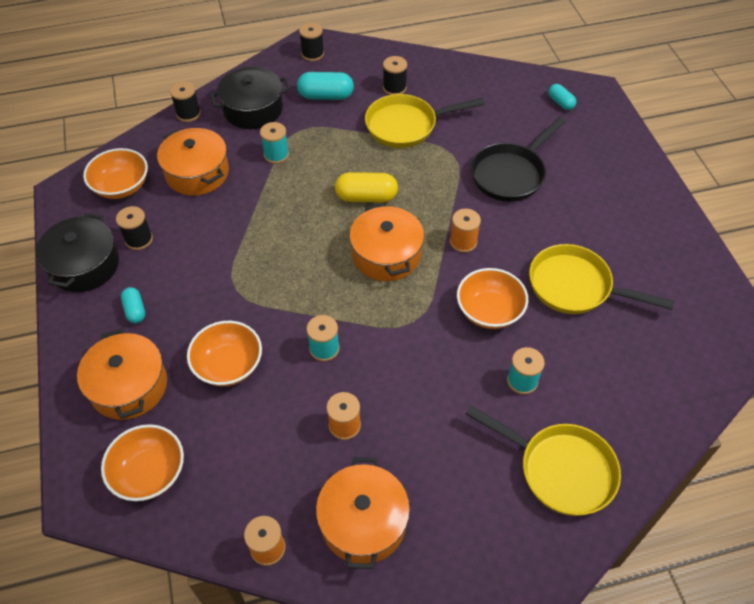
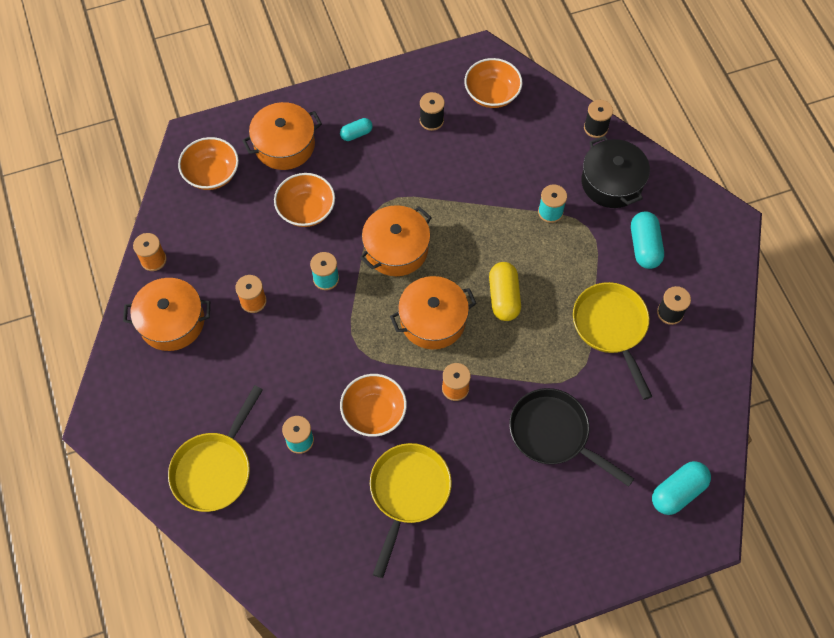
camera: 85 degrees right, 10 degrees up
(84, 265) = (400, 88): black pot -> none
(197, 173) = (516, 150): orange pot -> orange pot (396, 249)
(312, 54) = (710, 226): black spool -> none
(560, 103) = (678, 492): turquoise capsule -> turquoise capsule, size x1.68

